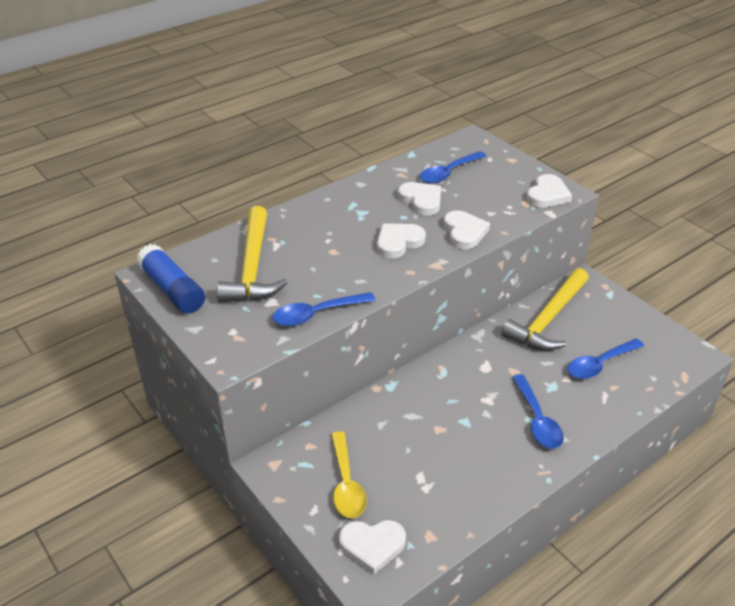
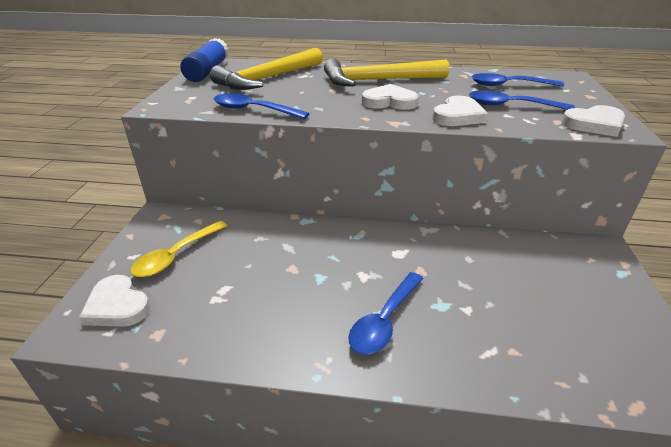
camera: 45 degrees right, 5 degrees down
(421, 200) = (454, 90): white heart -> none
(547, 319) = (514, 255): yellow hammer -> yellow hammer (377, 81)
(599, 364) = (524, 321): blue spoon -> blue spoon (511, 106)

